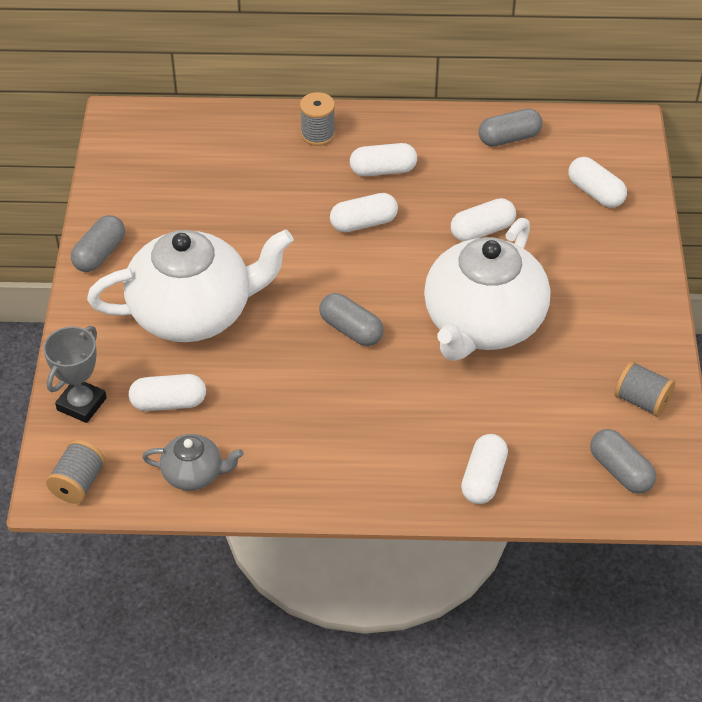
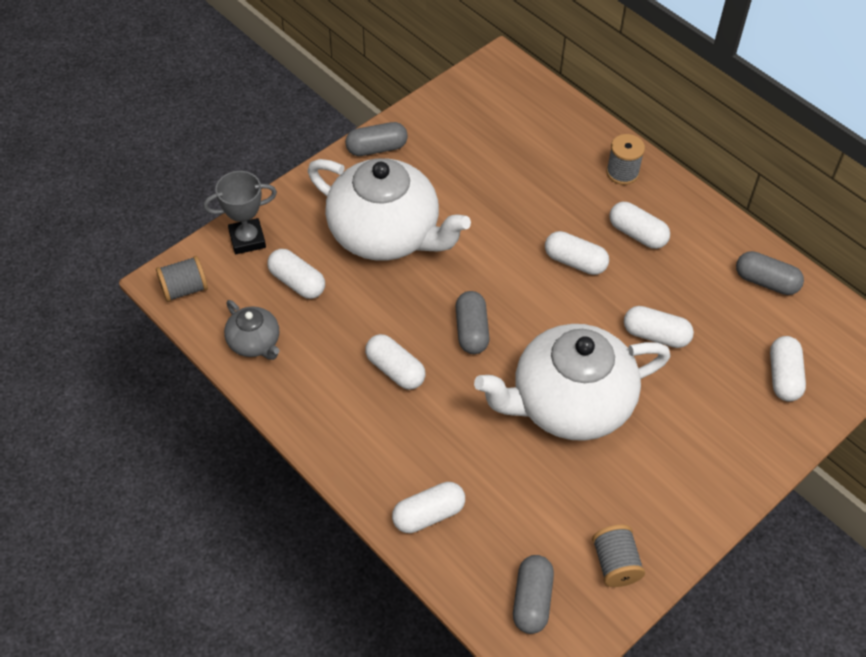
camera: 45 degrees right, 5 degrees up
(330, 403) = (395, 370): none -> white capsule

